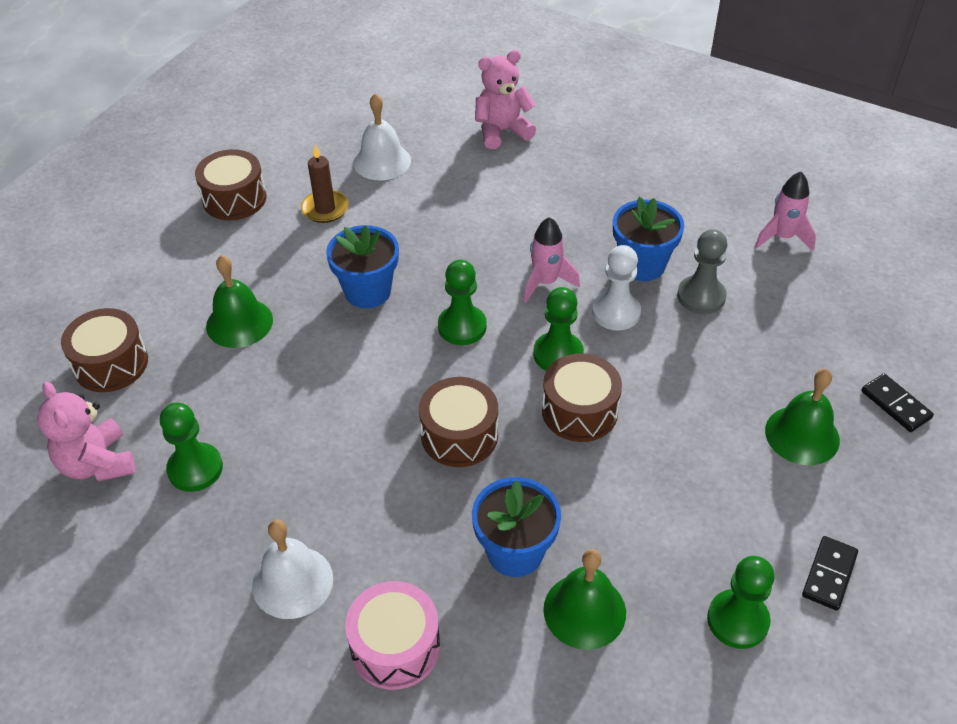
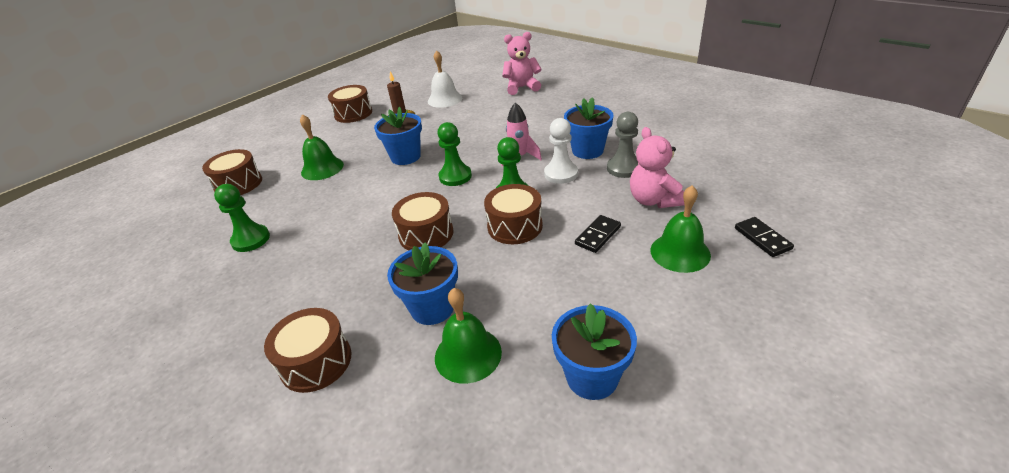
camera: 15 degrees right, 10 degrees down
(97, 463) = (197, 232): pink teddy bear -> pink teddy bear (653, 200)
(292, 582) = (270, 310): white bell -> none
(395, 646) = (316, 362): pink drum -> brown drum
(737, 620) = (592, 377): green pawn -> blue flower pot
(782, 237) = (691, 140): pink rocket -> none
(829, 575) = (682, 351): black domino -> black domino (598, 235)

